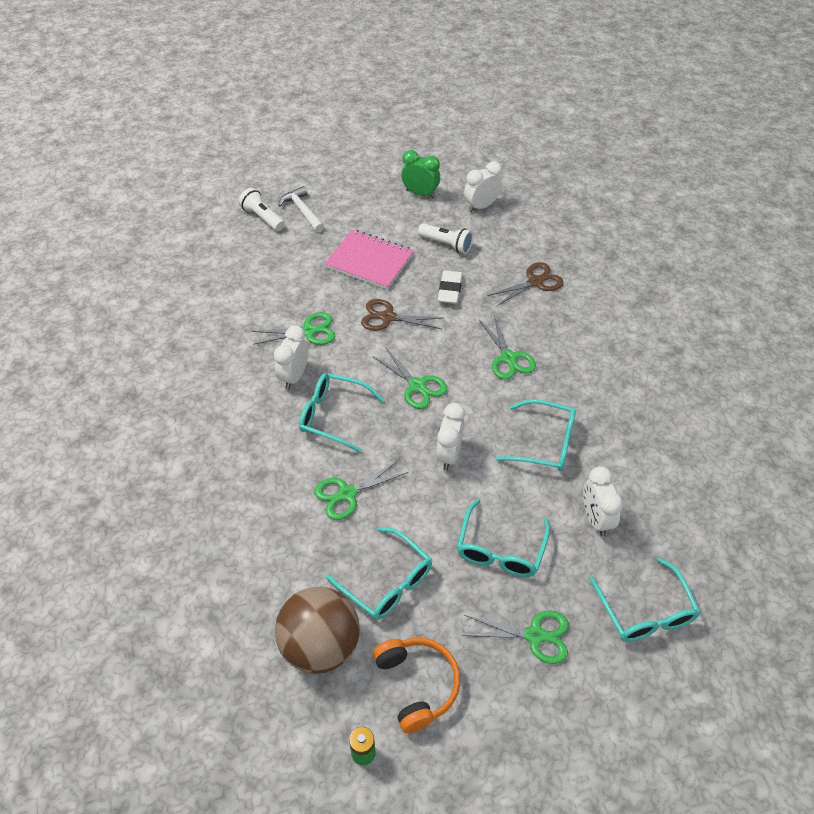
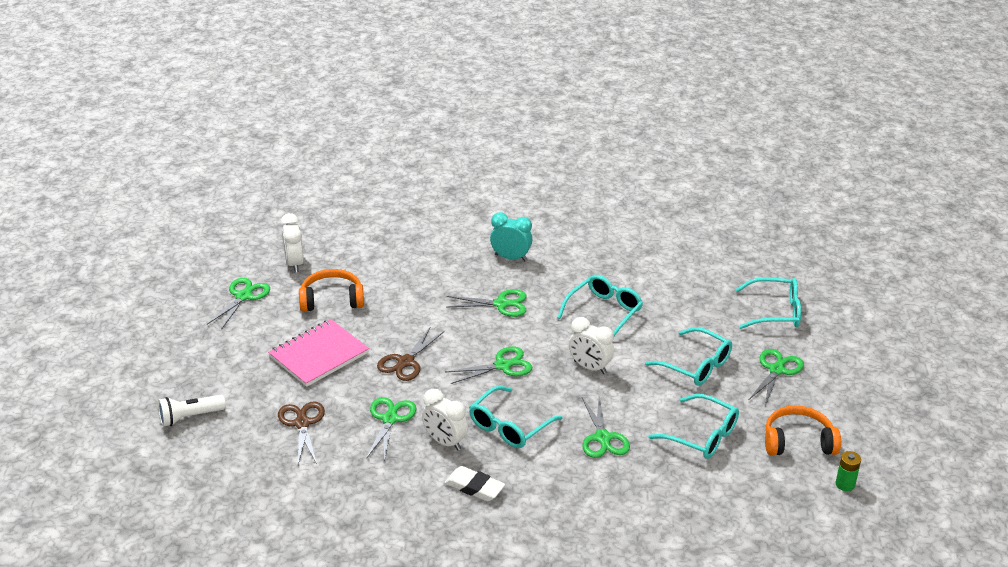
camera: 70 degrees left, 15 degrees down
(302, 211) = (203, 384): white hammer -> none
(320, 646) = (747, 488): brown ball -> none
(387, 582) = (702, 435): turquoise glasses -> turquoise glasses turned 60 degrees clockwise
(420, 194) = (243, 296): green clock -> green scissors
(446, 244) = (332, 300): white flashlight -> orange headphones
(450, 290) = (395, 314): white eraser -> white eraser (474, 487)
(535, 282) = (420, 262): brown scissors -> brown scissors (302, 423)
(586, 344) = (510, 258): none -> turquoise clock
(596, 519) = (688, 309): white clock -> none

